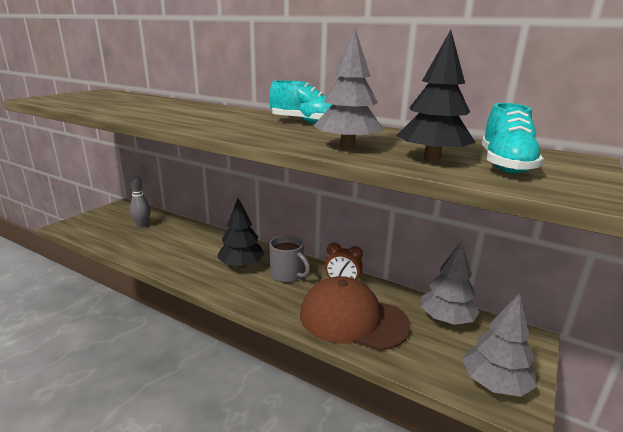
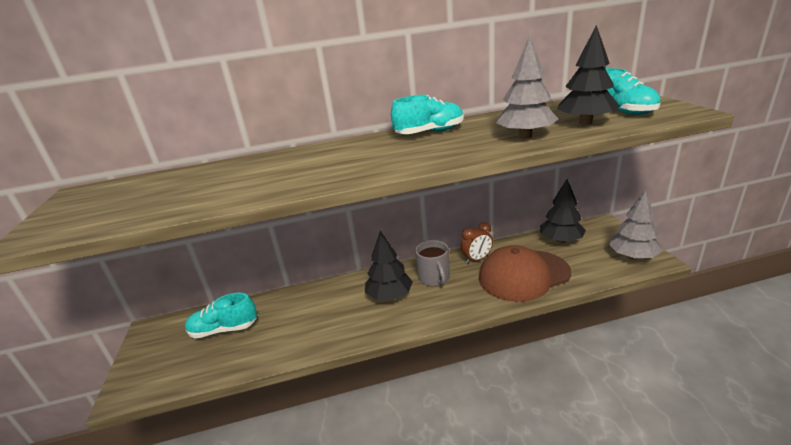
camera: 40 degrees left, 5 degrees up
(142, 225) = (224, 329): grey bowling pin -> turquoise shoe
(287, 275) = (434, 278): grey mug -> grey mug turned 75 degrees clockwise
(446, 319) = (561, 240): grey tree -> black tree

